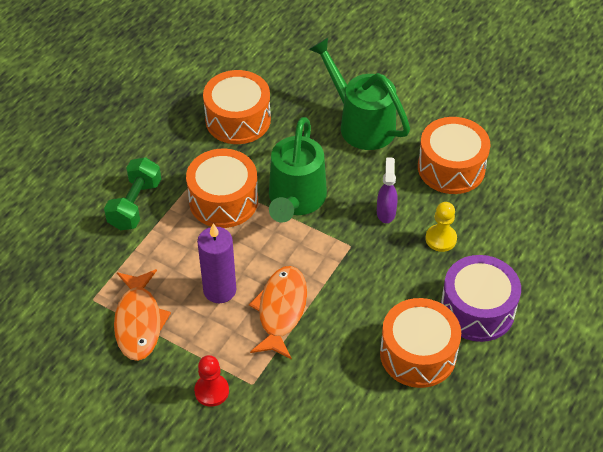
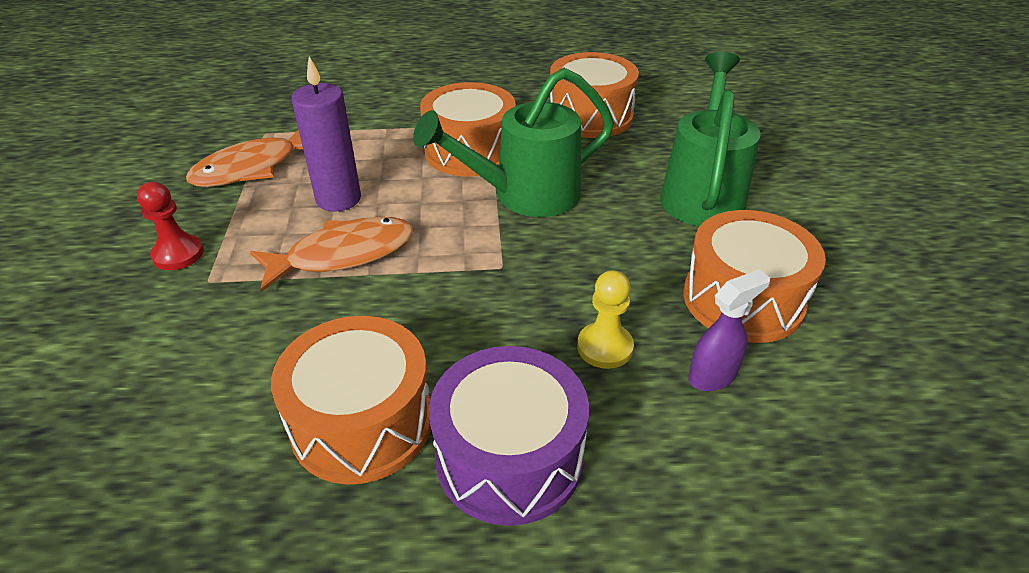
camera: 55 degrees right, 10 degrees down
(135, 205) = (408, 107): green dumbbell -> none
(386, 212) = (591, 273): purple spray bottle -> purple spray bottle (713, 376)

